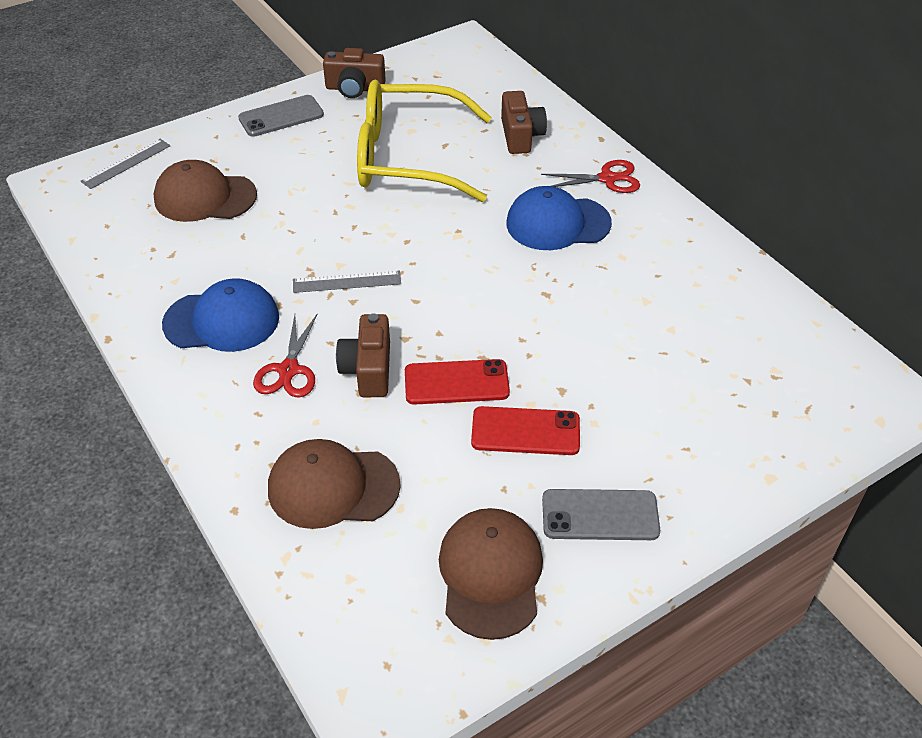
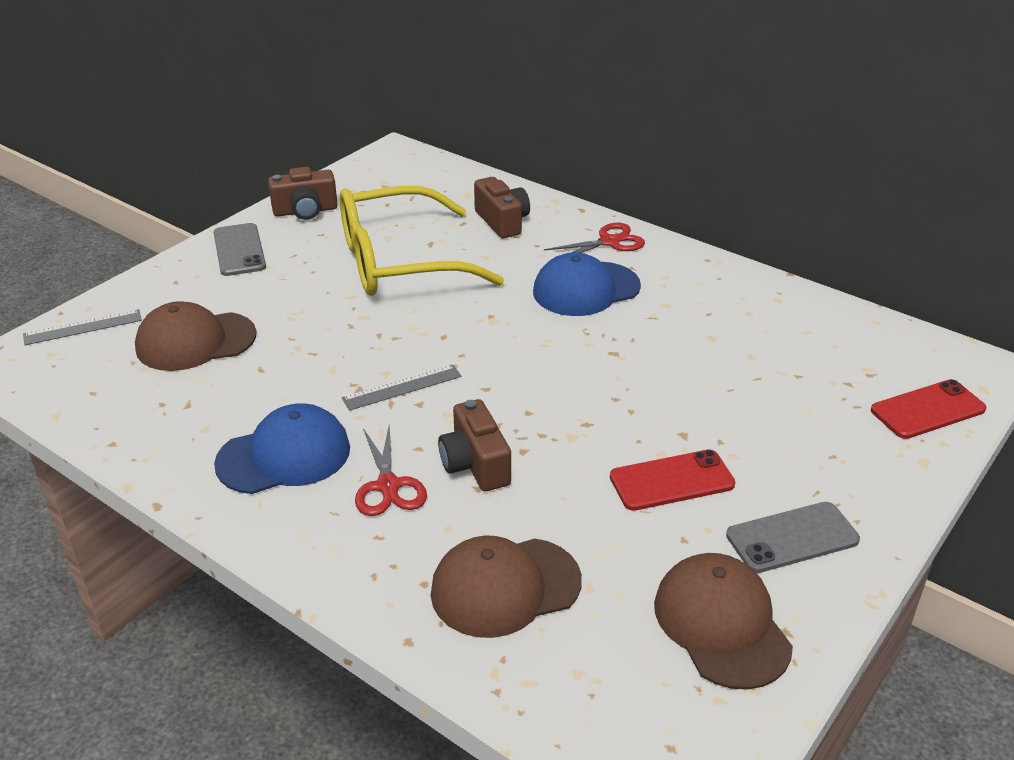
camera: 20 degrees left, 10 degrees down
(126, 163) = (83, 327): grey ruler -> grey ruler turned 45 degrees clockwise
(281, 116) = (239, 250): grey phone -> grey phone turned 60 degrees counterclockwise
(456, 382) = (574, 453): red phone -> red phone (928, 410)

